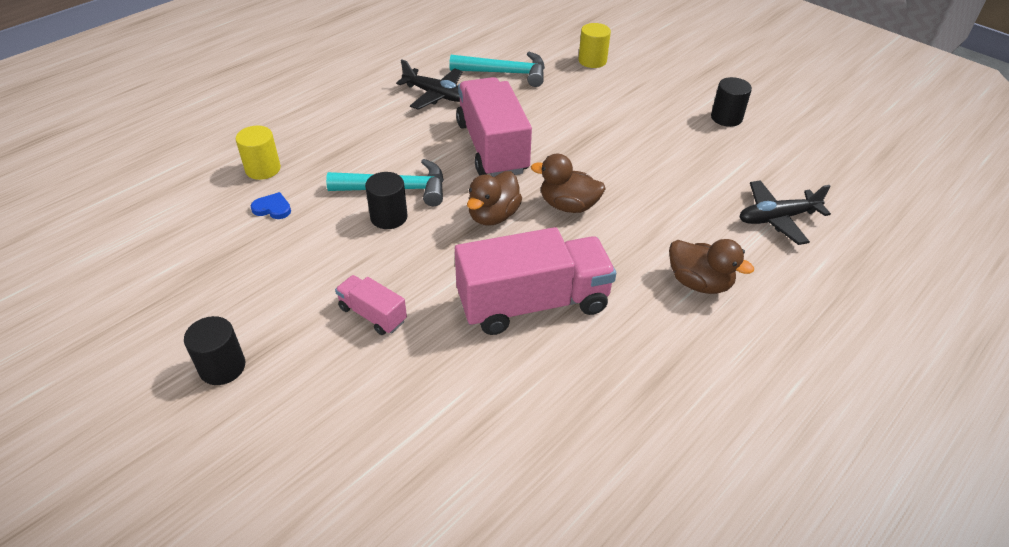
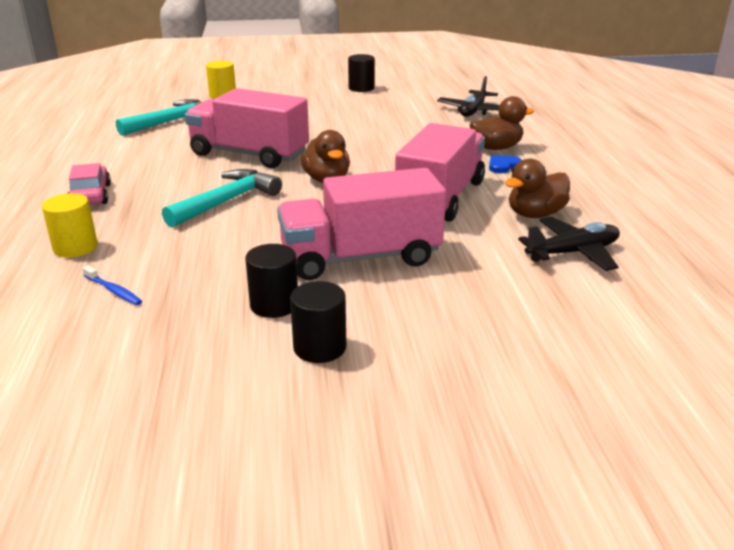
camera: 50 degrees left, 15 degrees down
(222, 223) = (113, 290): none -> blue toothbrush
(272, 208) = (143, 260): blue heart -> blue heart (503, 166)
(341, 124) = (91, 195): none -> pink car
(372, 314) = (360, 258): pink truck -> pink truck, size x2.08
(389, 217) = (255, 215): black cylinder -> black cylinder (274, 305)
(436, 95) = (140, 150): black plane -> black plane (573, 253)
(568, 205) = (361, 155): brown duck -> brown duck (535, 214)

